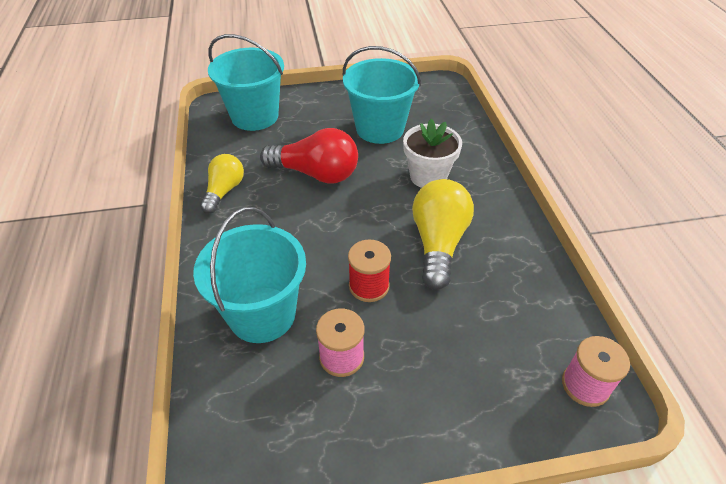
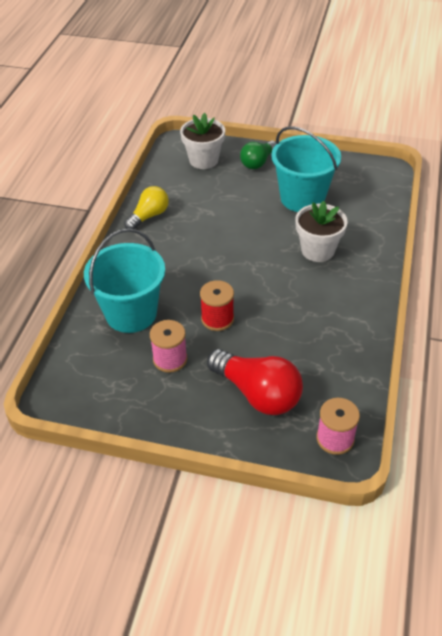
camera: 25 degrees right, 0 degrees up
(255, 116) = (203, 160): turquoise bucket -> white flower pot
(314, 105) = (258, 162): none -> green light bulb
(316, 173) = (226, 222): red light bulb -> red light bulb (257, 393)
(438, 243) = (290, 305): yellow light bulb -> none

